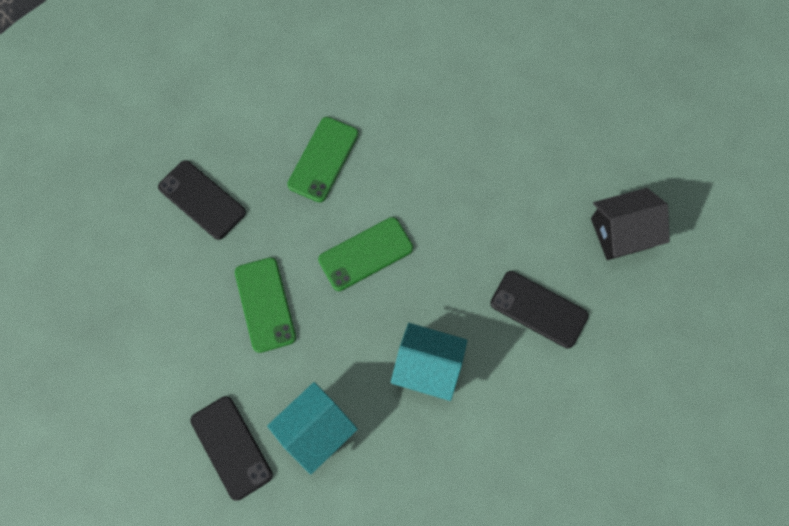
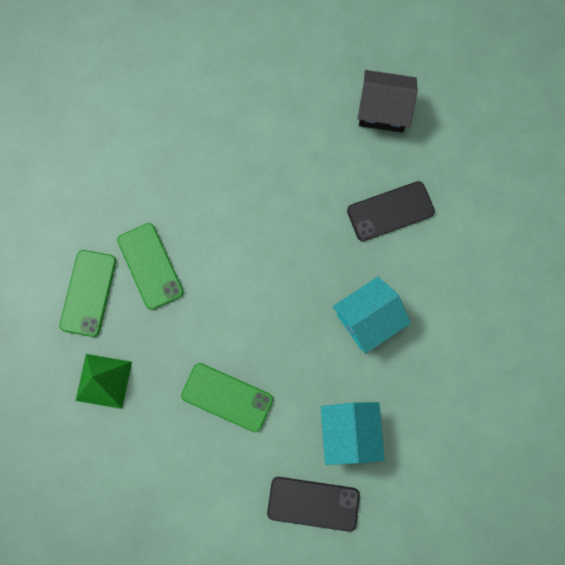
camera: 50 degrees left, 5 degrees up
(202, 200) = (103, 381): black phone -> green pyramid
(366, 254) = (250, 295): green phone -> green phone (88, 293)
(622, 232) = (383, 110): black house -> black house turned 75 degrees clockwise

